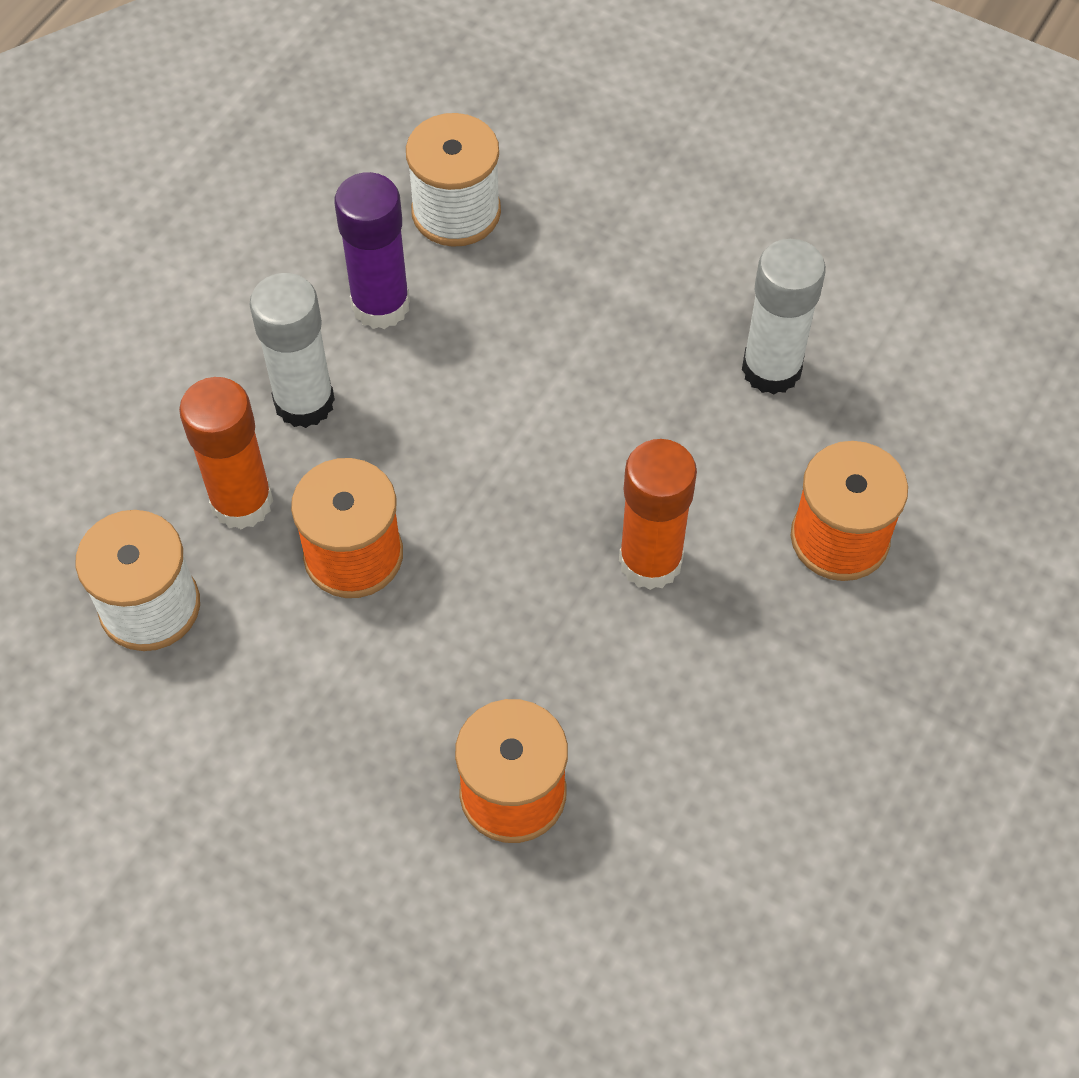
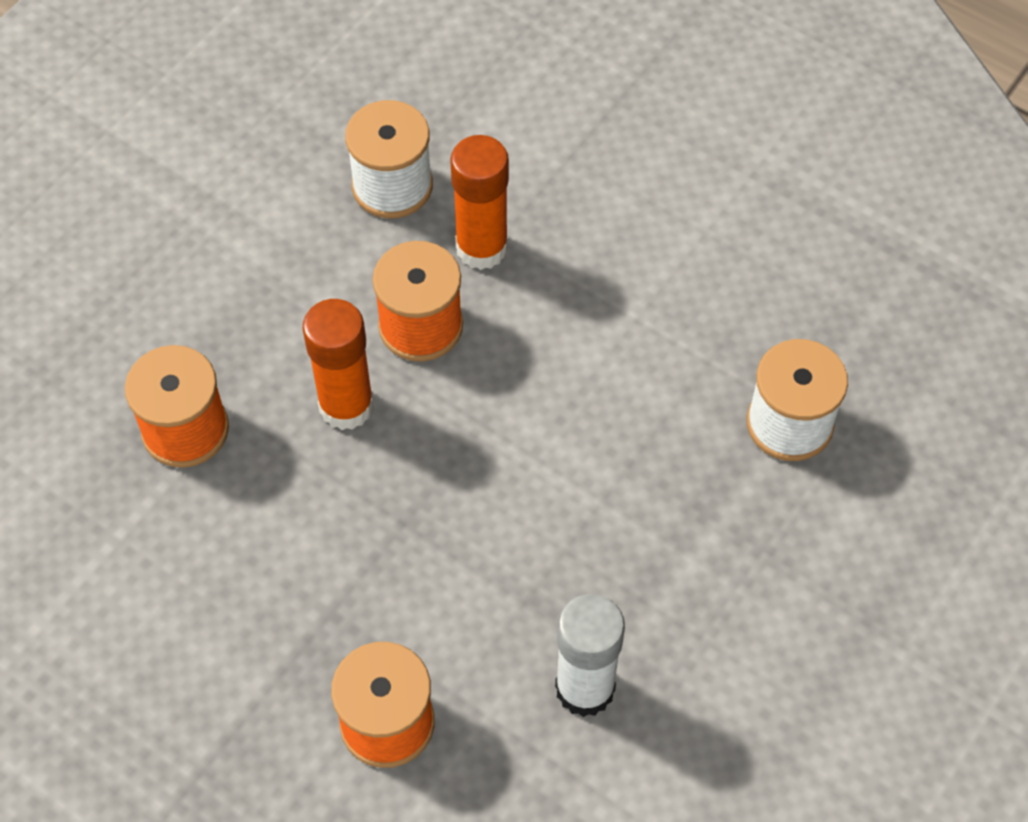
camera: 95 degrees right, 0 degrees up
(304, 402) = (578, 294): white glue stick -> none
(380, 305) = (681, 356): purple glue stick -> none
(650, 561) = (384, 555): orange glue stick -> orange glue stick (346, 406)

